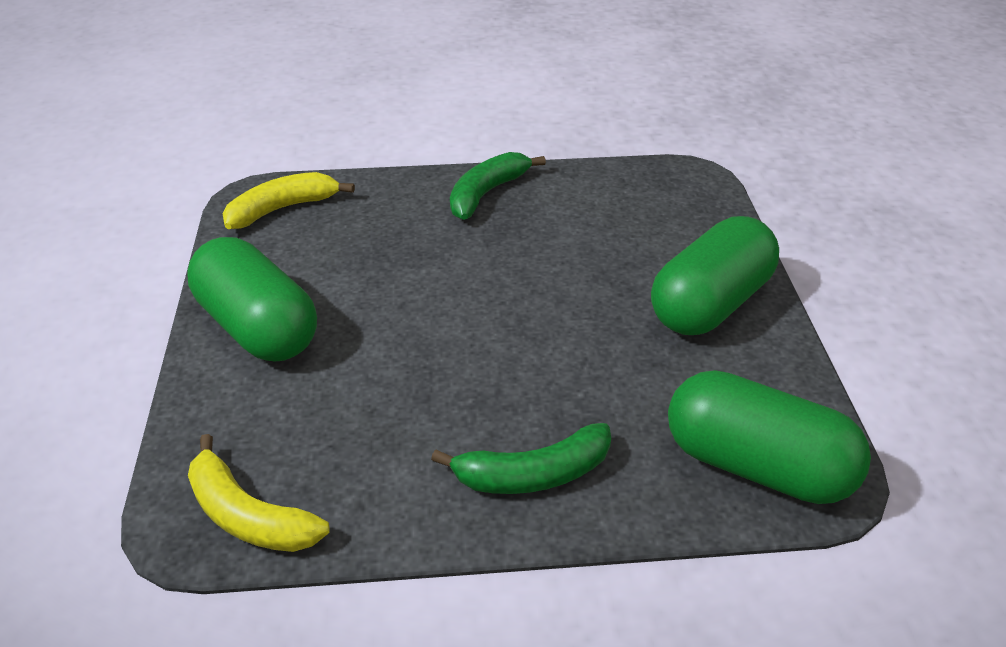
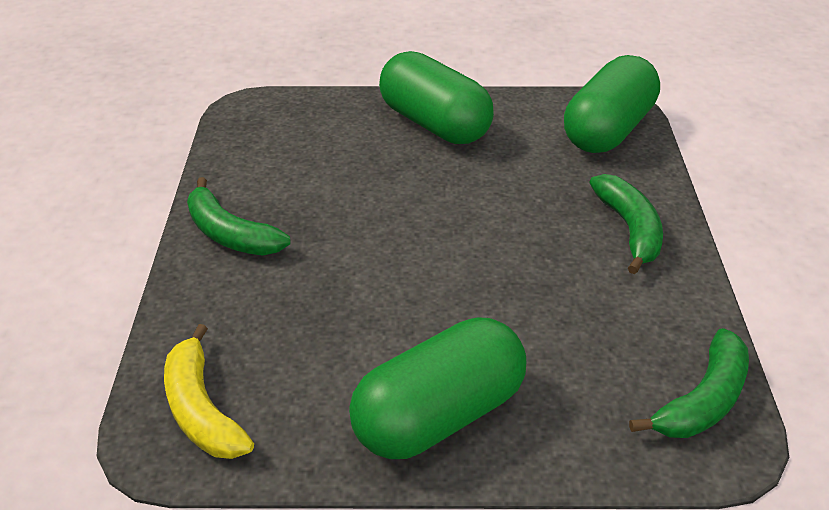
camera: 85 degrees left, 0 degrees up
(248, 515) = (702, 400): yellow banana -> green banana

